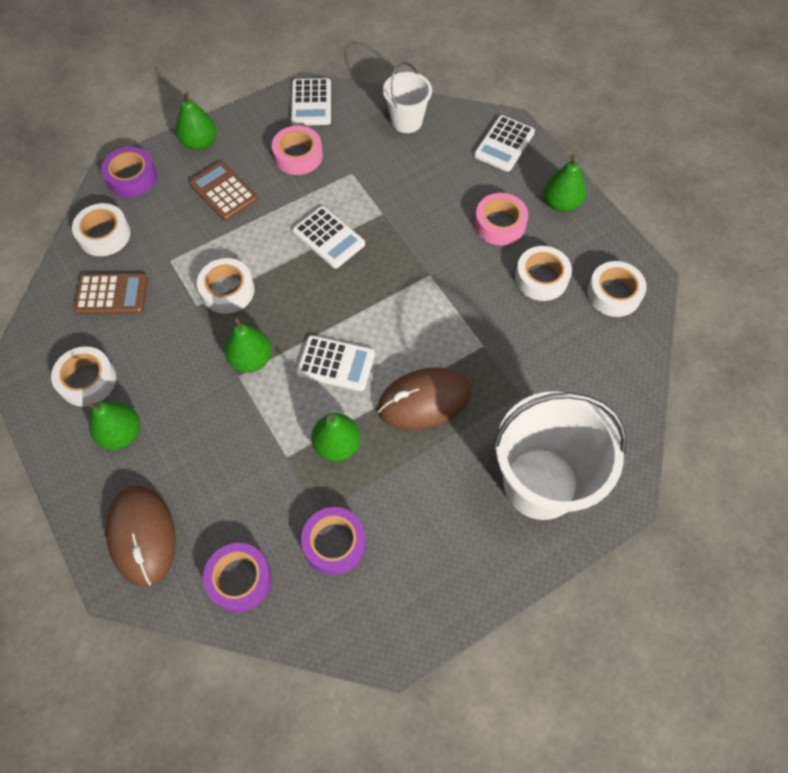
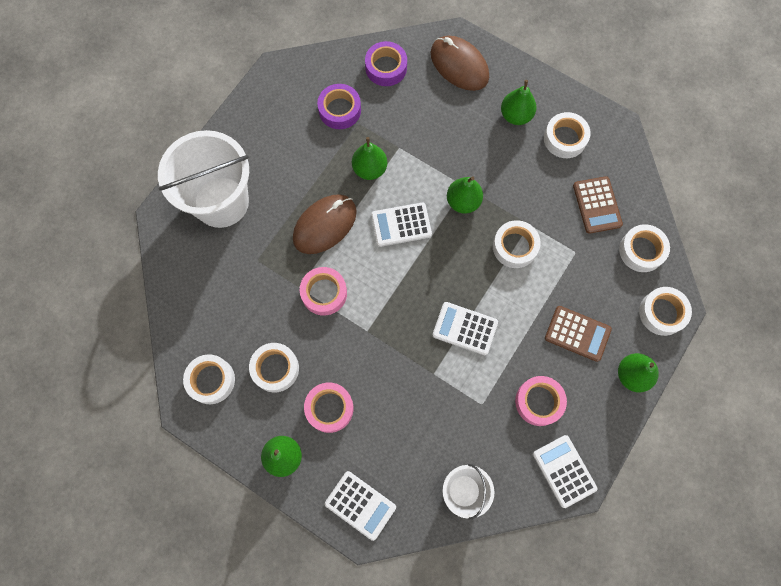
camera: 155 degrees right, 10 degrees up
(112, 295) = (597, 205): brown calculator -> brown calculator turned 75 degrees counterclockwise
(132, 177) = (662, 313): purple tape -> white tape
(458, 328) = (324, 293): none -> pink tape
(504, 144) = (360, 505): white calculator -> white calculator turned 120 degrees clockwise

